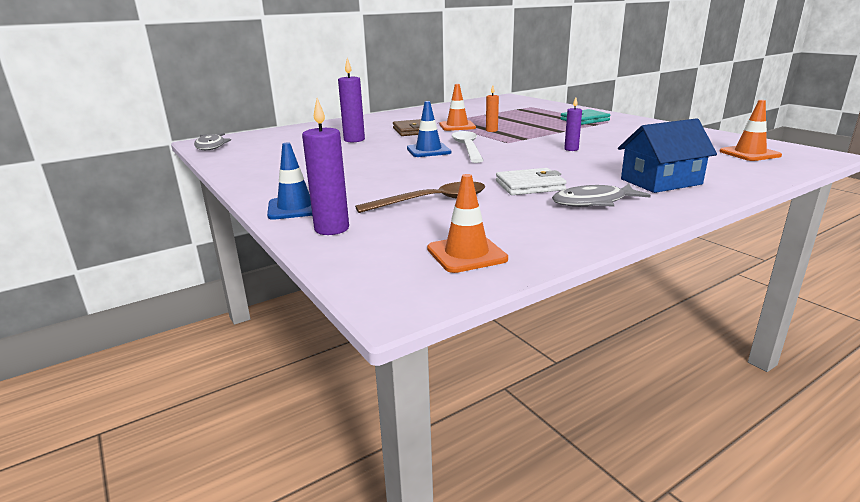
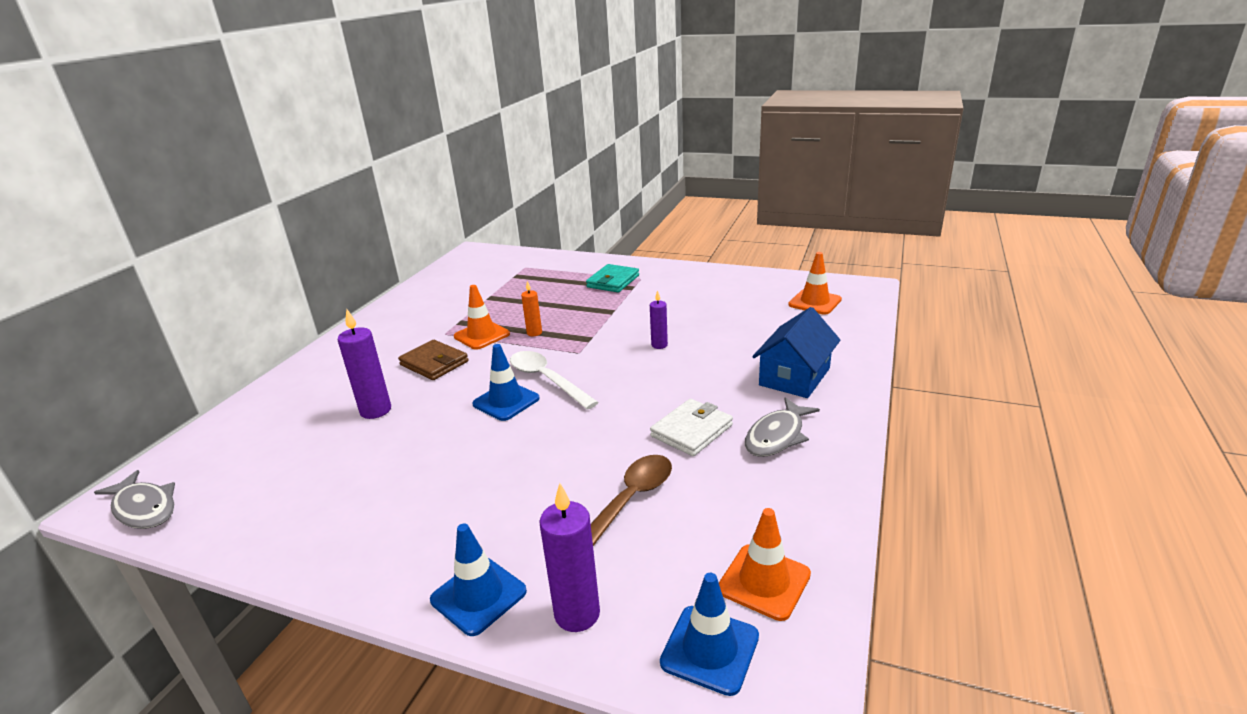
camera: 35 degrees left, 5 degrees up
(381, 265) = (710, 649): none -> blue traffic cone

